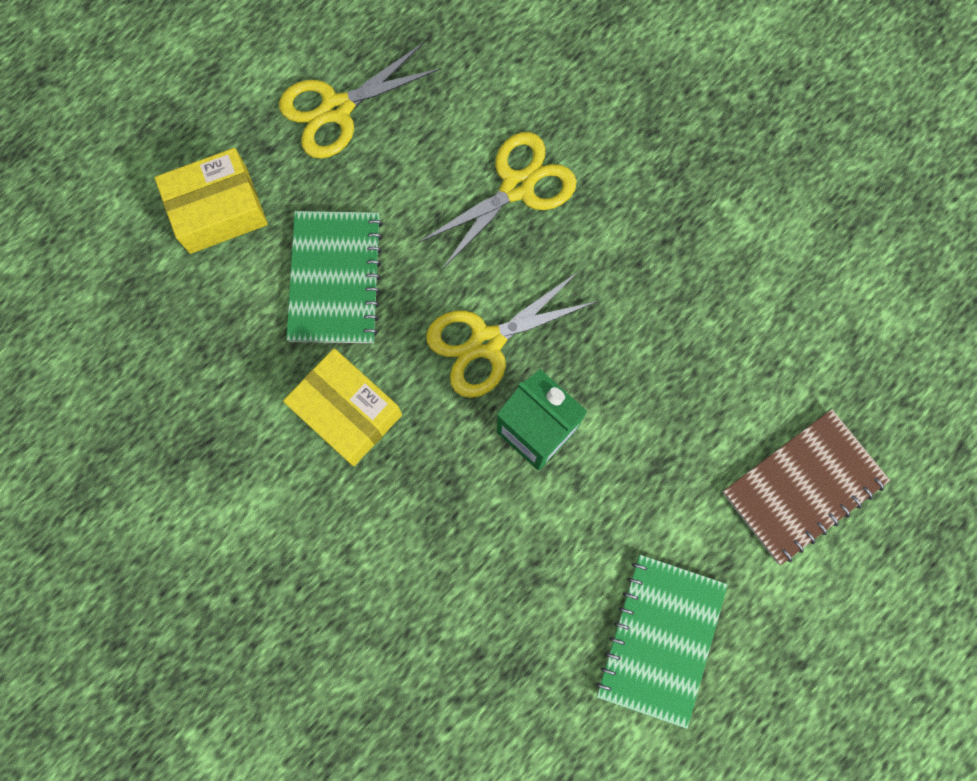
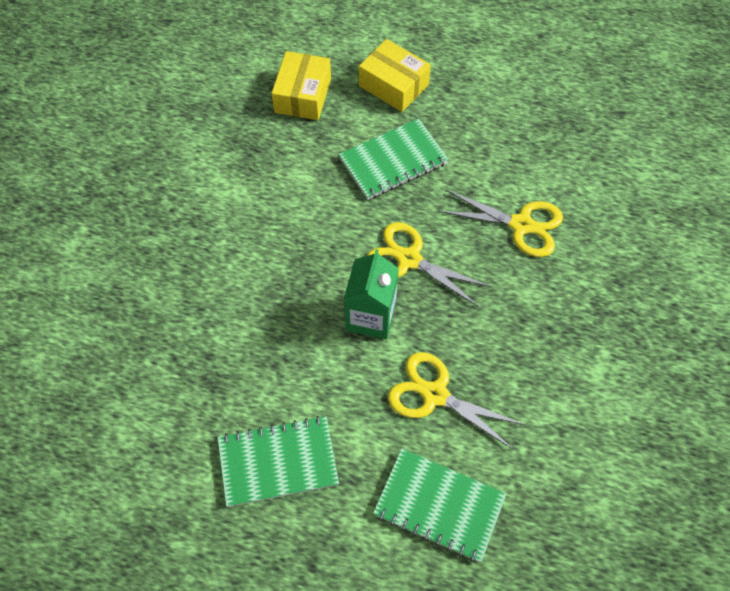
camera: 60 degrees right, 15 degrees down
(337, 109) = (497, 109): yellow scissors -> yellow scissors (435, 395)
(347, 412) = (316, 208): yellow box -> yellow box (303, 95)
(803, 487) = (439, 505): brown notebook -> green notebook

